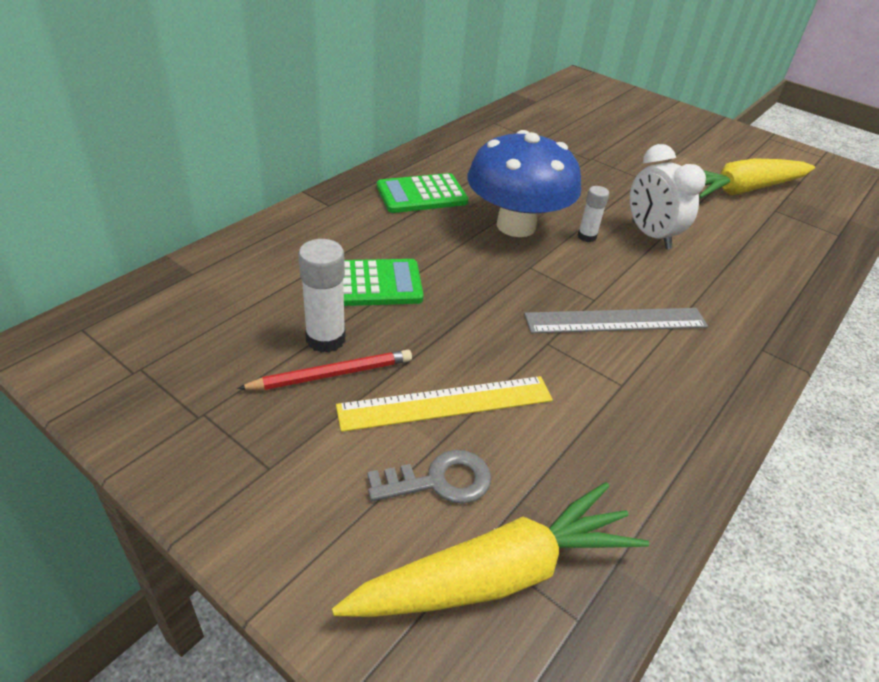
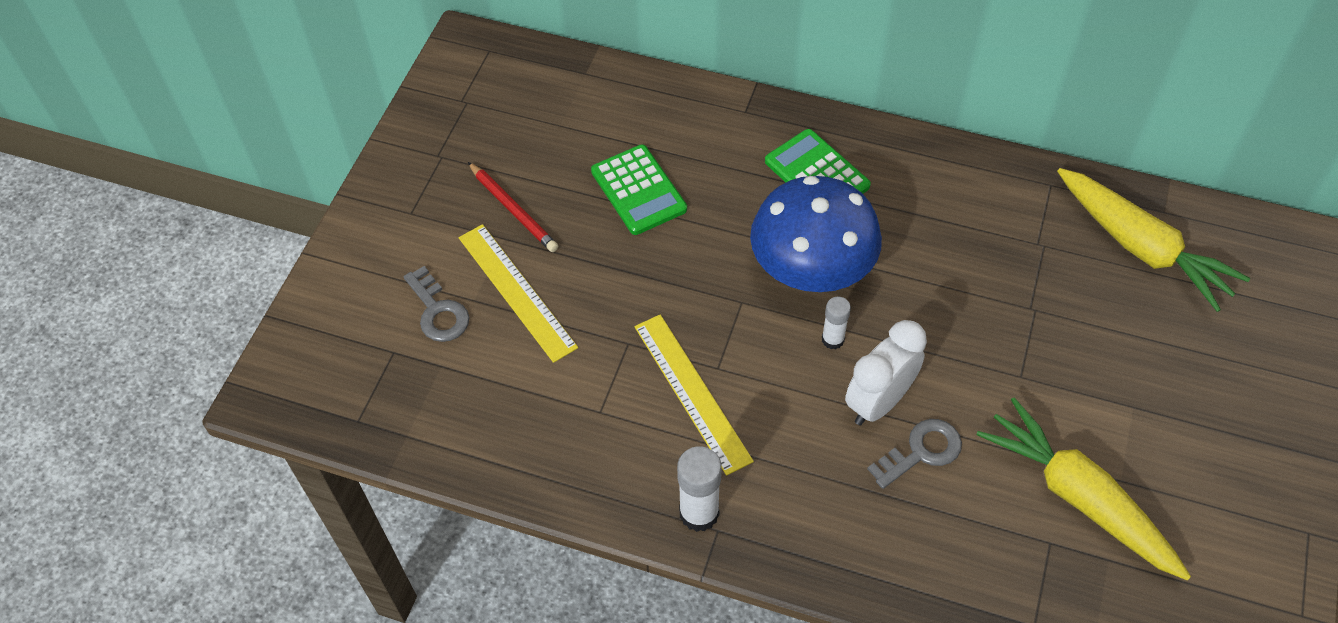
camera: 75 degrees right, 15 degrees up
(325, 339) = (551, 189): white glue stick -> white glue stick (699, 513)
(496, 574) = (374, 366): yellow carrot -> yellow carrot (1141, 247)
(616, 320) = (692, 392): grey ruler -> yellow ruler
(698, 232) = (921, 451): none -> grey key

